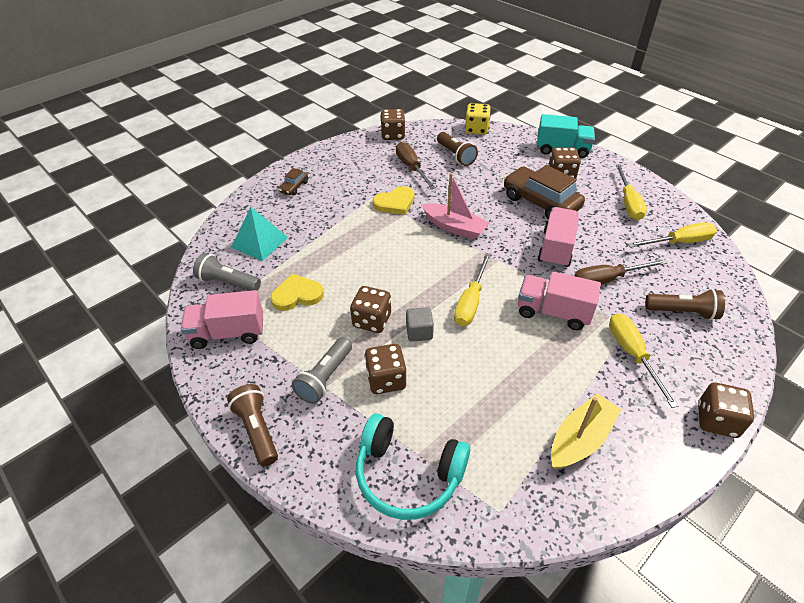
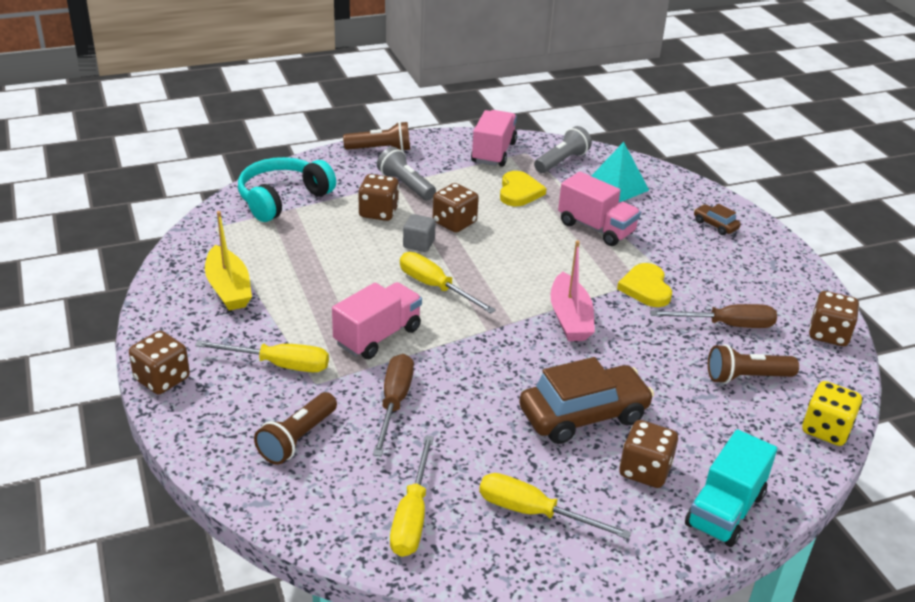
camera: 110 degrees right, 10 degrees down
(454, 227) = (570, 318): pink boat -> pink boat turned 60 degrees counterclockwise
(556, 248) = (478, 385): pink truck -> pink truck (596, 228)

